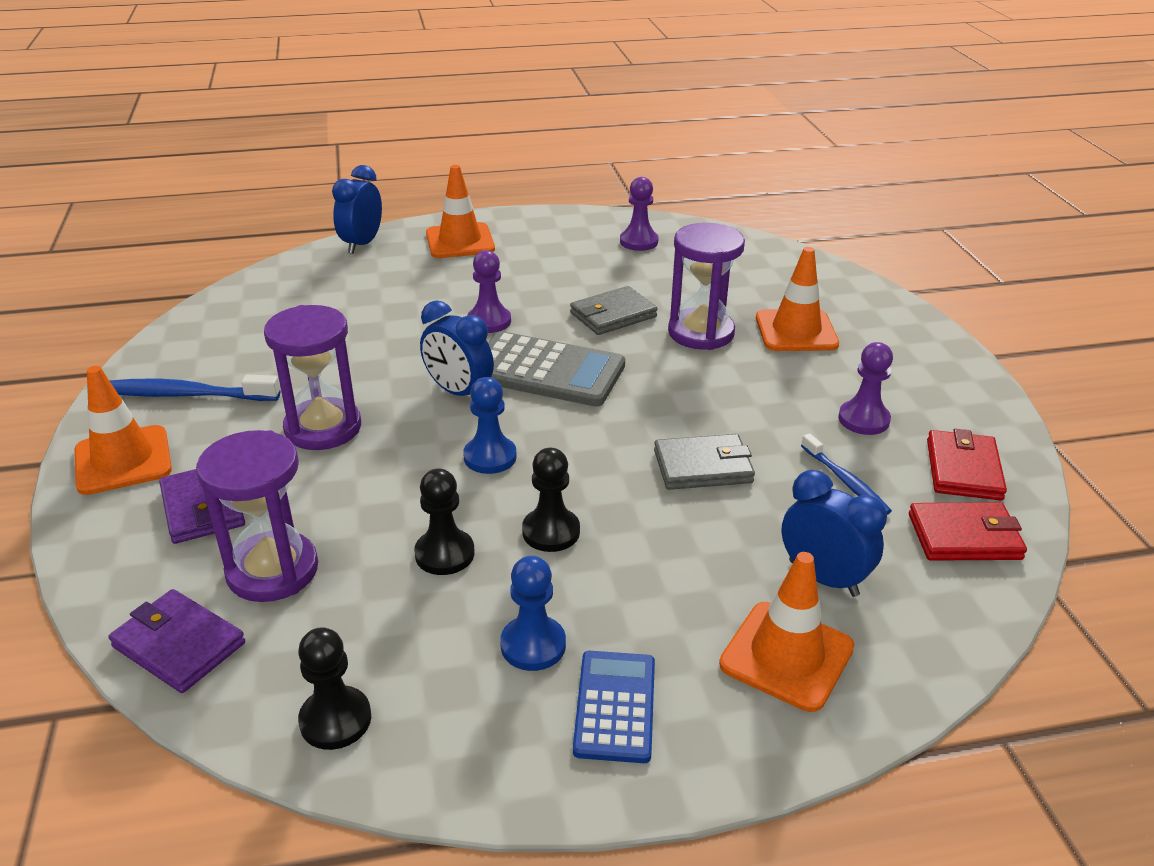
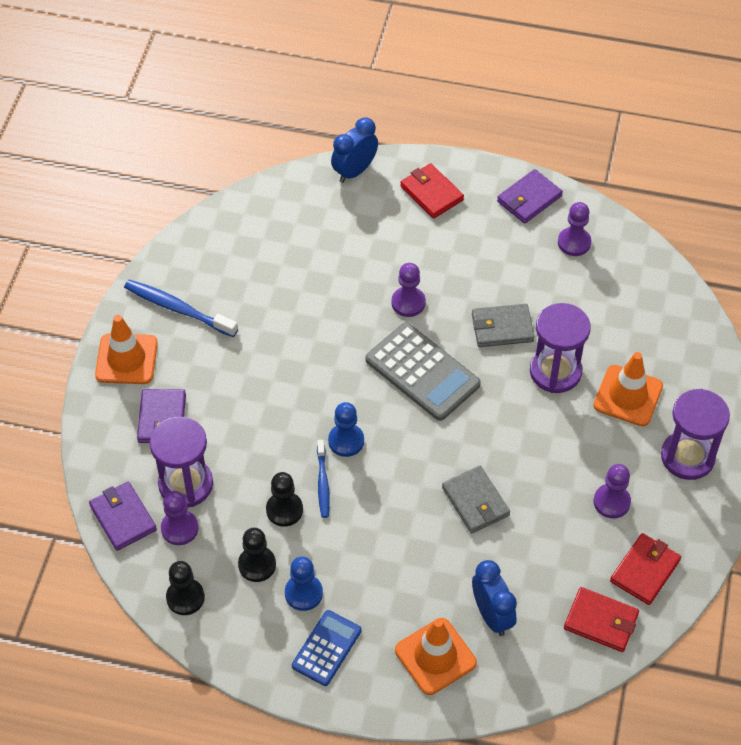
camera: 25 degrees right, 20 degrees up
(285, 628) = (179, 528): none -> purple pawn
(323, 428) = (253, 374): purple hourglass -> purple hourglass (687, 457)
(459, 392) = (353, 372): blue clock -> none
(460, 241) = (431, 193): orange traffic cone -> red wallet
(551, 532) = (353, 517): black pawn -> black pawn (257, 565)
(568, 224) = (529, 199): none -> purple wallet
(702, 467) = (475, 501): grey wallet -> grey wallet turned 45 degrees clockwise
(845, 481) = (559, 550): blue toothbrush -> blue toothbrush (323, 483)

